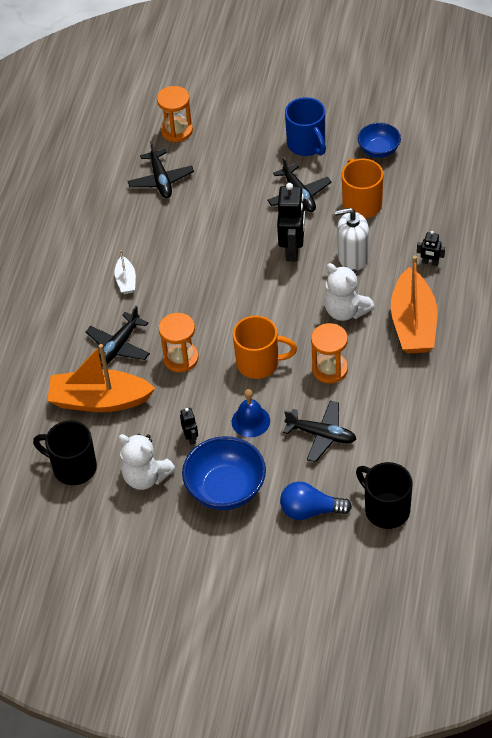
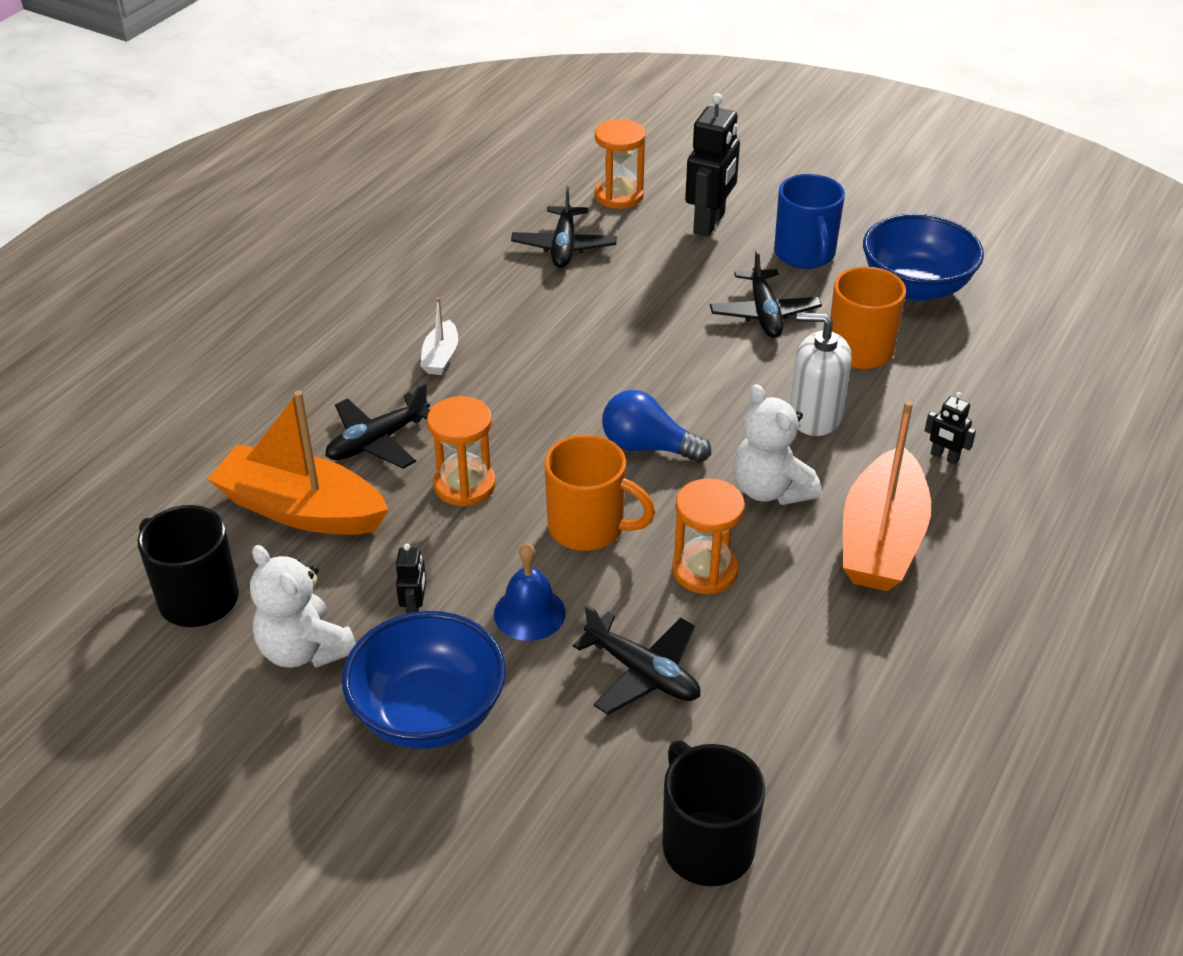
camera: 15 degrees right, 10 degrees down
(293, 249) = (721, 381): black robot -> black robot (709, 223)
(310, 510) = (561, 800): blue light bulb -> blue light bulb (647, 447)
(379, 150) = (915, 287): blue bowl -> blue bowl, size x1.67

